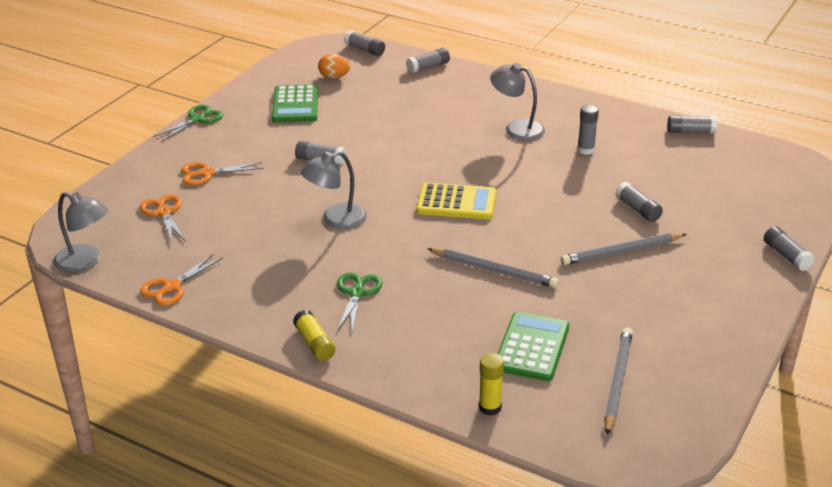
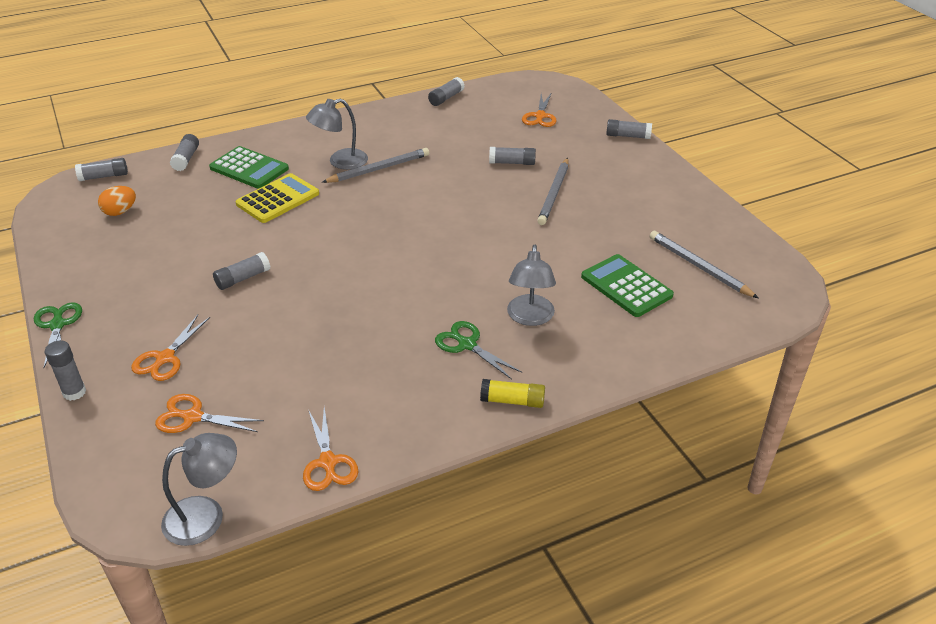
camera: 55 degrees left, 5 degrees up
(295, 105) = (130, 253): green calculator -> green calculator (249, 168)
(336, 219) = (346, 309): grey lamp -> grey lamp (530, 318)
(456, 202) = (403, 236): yellow calculator -> yellow calculator (278, 199)
(490, 407) = (680, 340): yellow glue stick -> none
(494, 270) = (514, 260): grey pencil -> grey pencil (378, 169)
(586, 150) = (411, 147): grey glue stick -> grey glue stick (74, 392)
(741, 192) = (540, 116): none -> orange scissors

